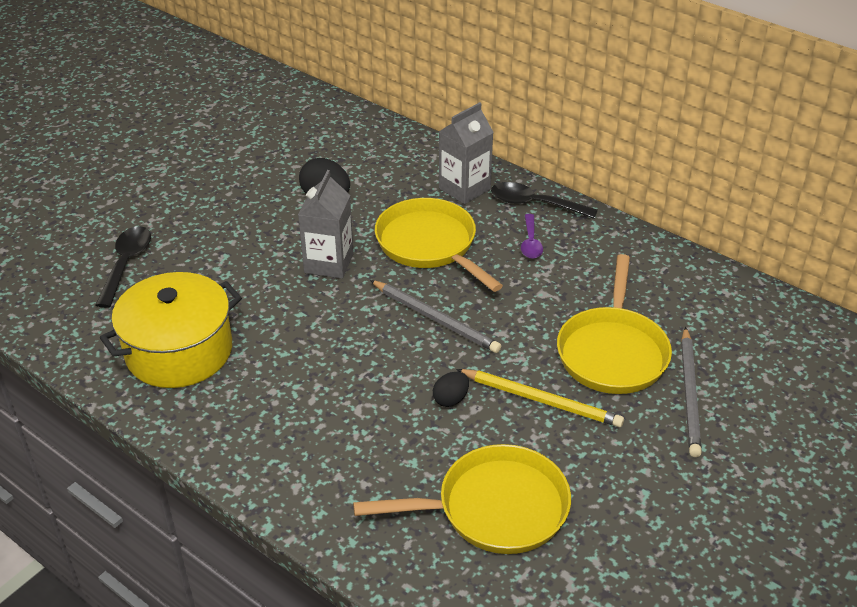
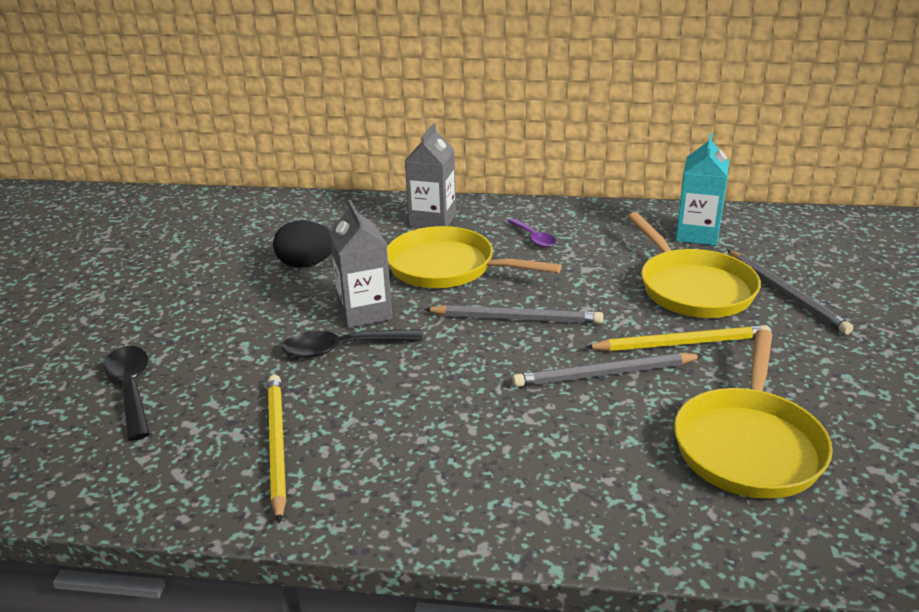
camera: 30 degrees left, 10 degrees down
(179, 351) = (277, 445): yellow pot -> yellow pencil
(451, 399) = (604, 374): black egg -> grey pencil
(494, 508) = (749, 444): yellow pan -> yellow pan turned 150 degrees clockwise
(535, 204) = (505, 212): black spoon -> black spoon (342, 349)
(683, 298) = (697, 234): none -> turquoise carton

